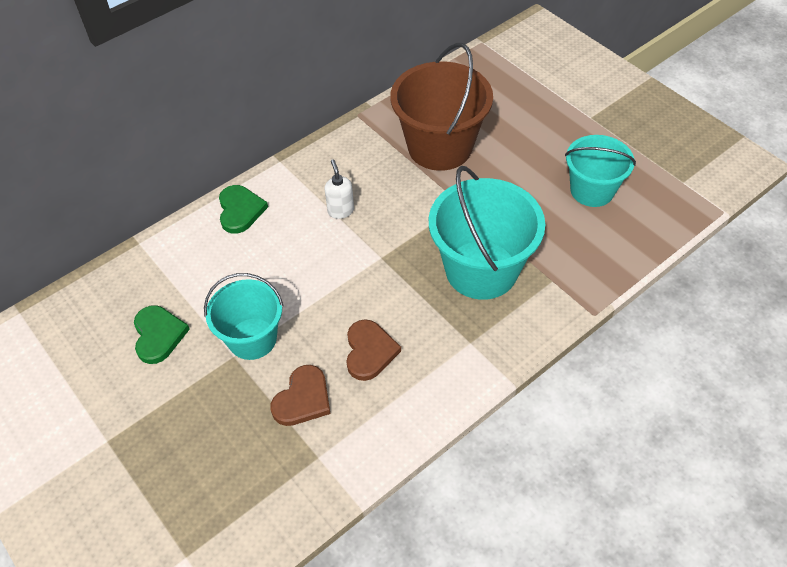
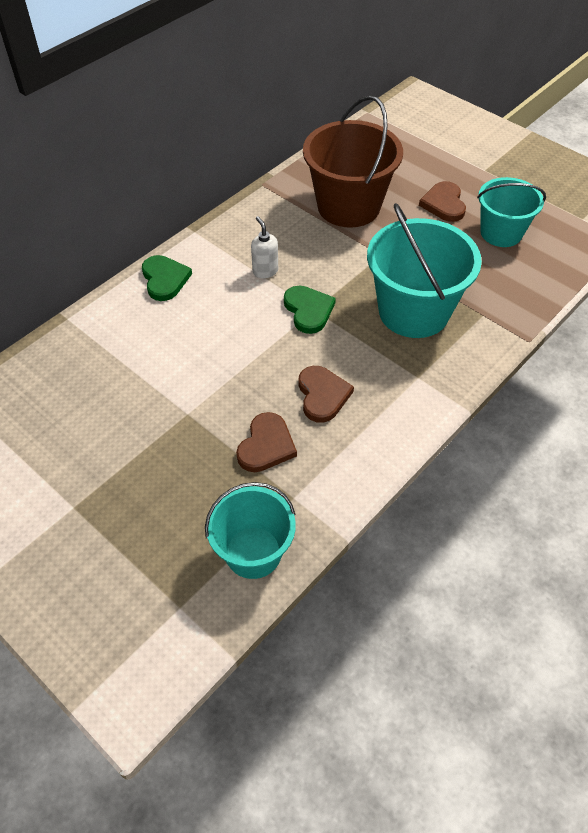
camera: 10 degrees left, 0 degrees up
(158, 335) = (106, 402): green heart -> green heart (308, 310)
(252, 338) = (203, 395): turquoise bucket -> turquoise bucket (253, 552)
(539, 152) = (444, 204): none -> brown heart

